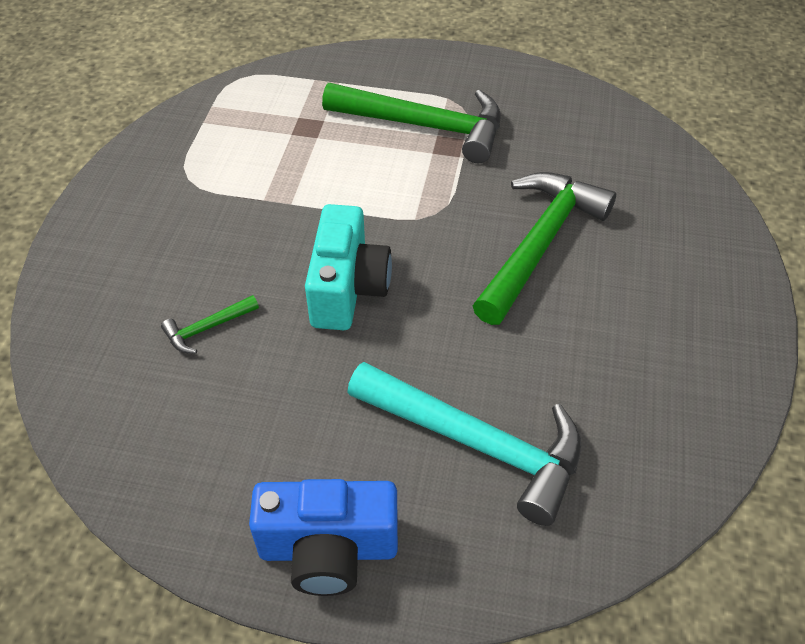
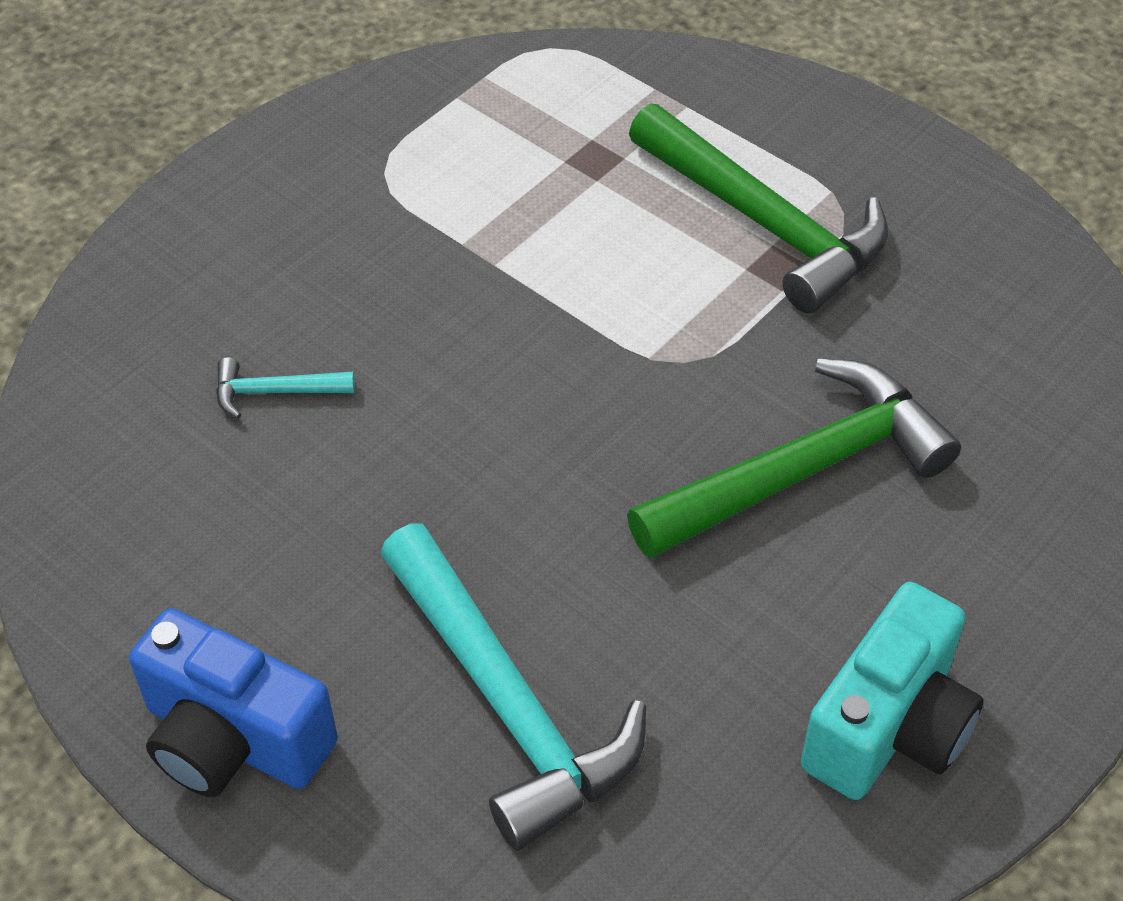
camera: 30 degrees right, 0 degrees up
(207, 328) = (275, 392): green hammer -> turquoise hammer
(347, 289) = (487, 417): turquoise camera -> turquoise camera (889, 726)

